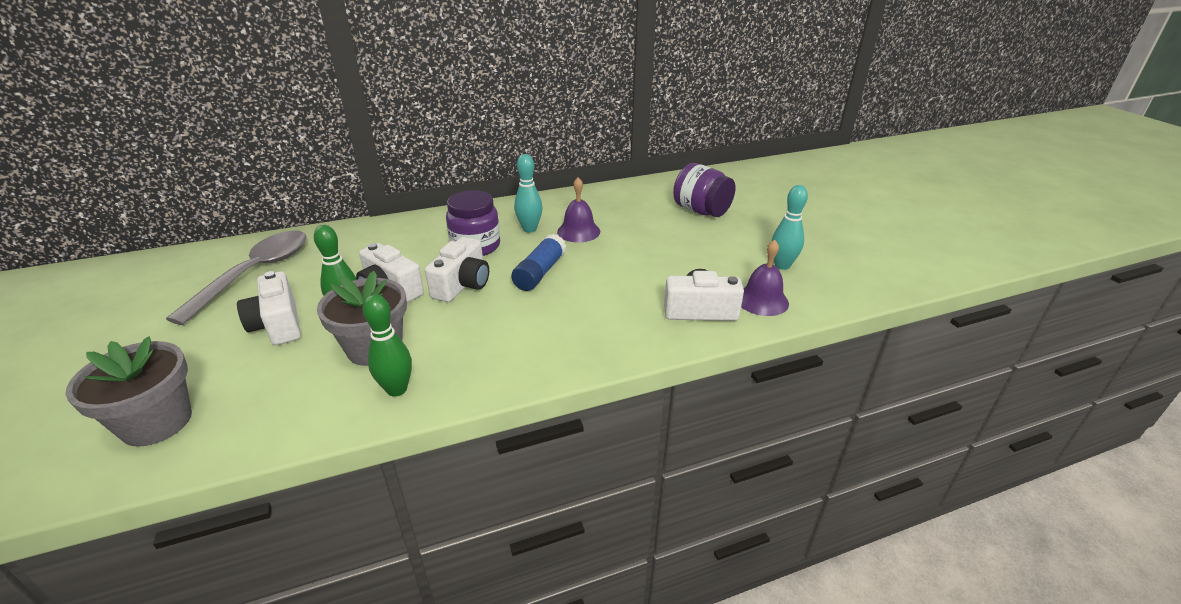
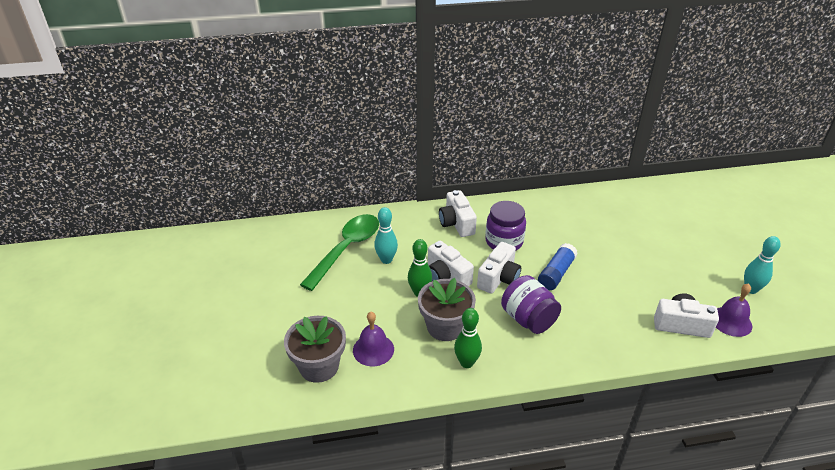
camera: 10 degrees right, 5 degrees up
(255, 273) = (346, 249): grey spoon -> green spoon
(278, 325) = (374, 298): white camera -> white camera (457, 223)
(529, 229) = (544, 228): turquoise bowling pin -> turquoise bowling pin (386, 260)
(578, 231) = (584, 235): purple bell -> purple bell (373, 349)
(701, 211) = (686, 224): purple jar -> purple jar (528, 319)

